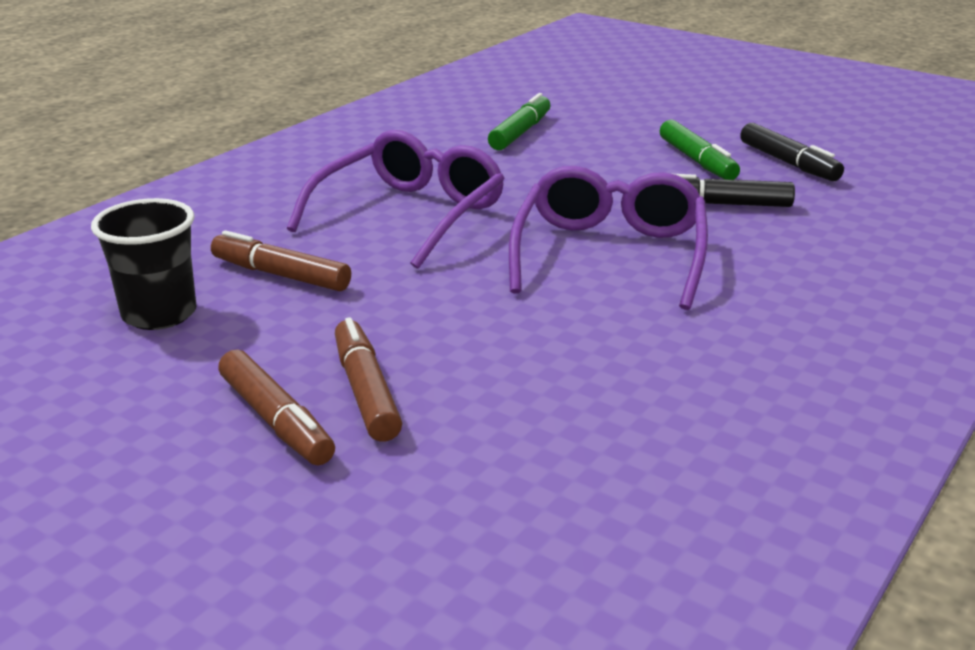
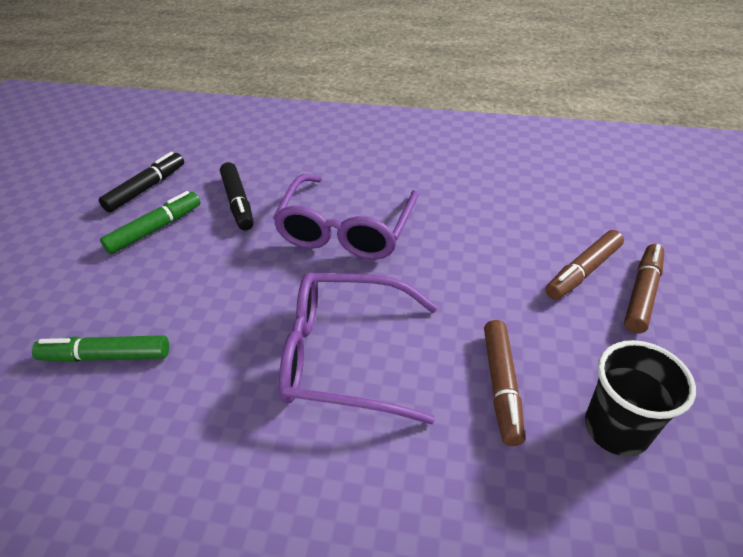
camera: 115 degrees left, 15 degrees up
(610, 254) = (346, 230): purple glasses -> purple glasses turned 60 degrees counterclockwise

